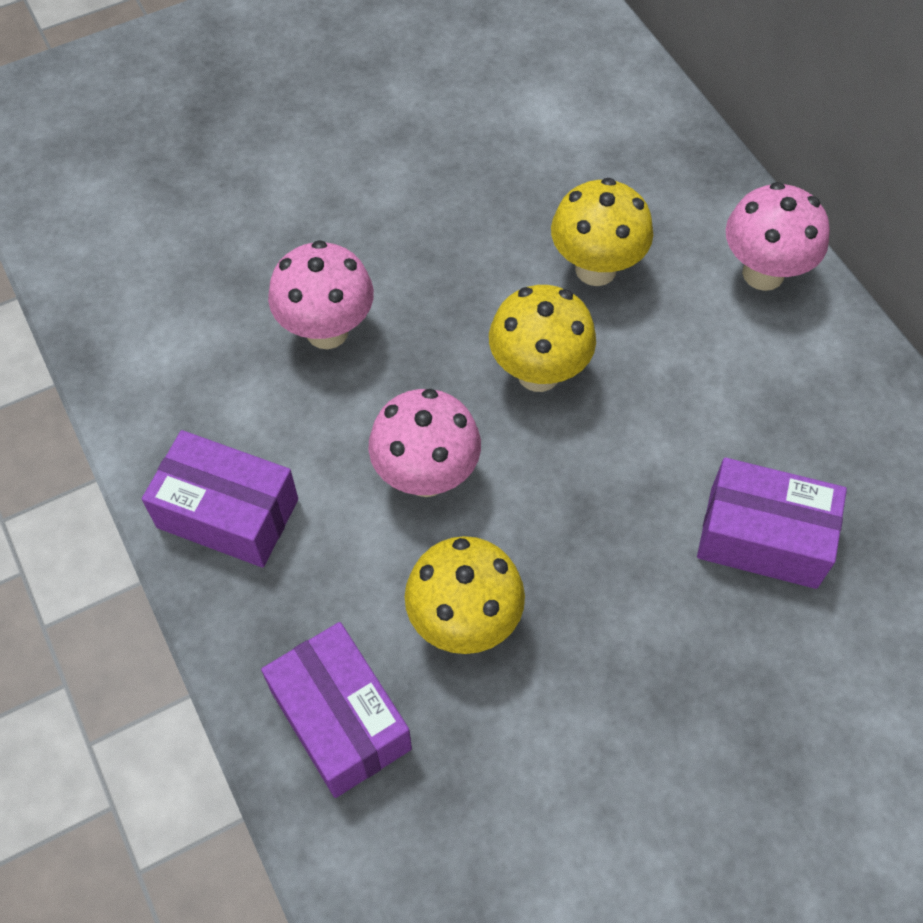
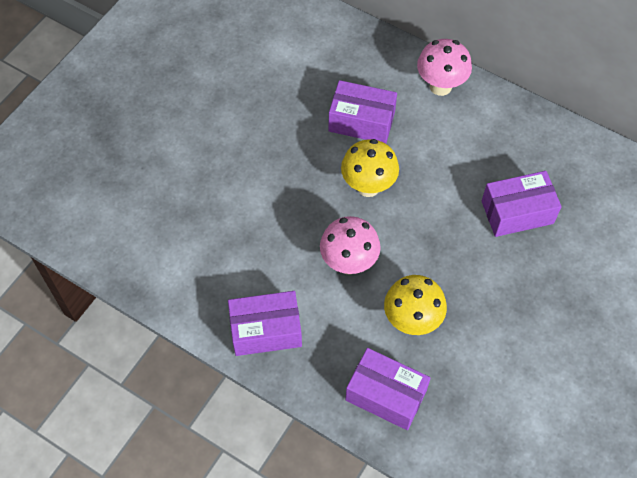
camera: 30 degrees left, 0 degrees up
(327, 331) = (251, 217): pink mushroom -> none
(595, 269) = (361, 121): yellow mushroom -> purple box

